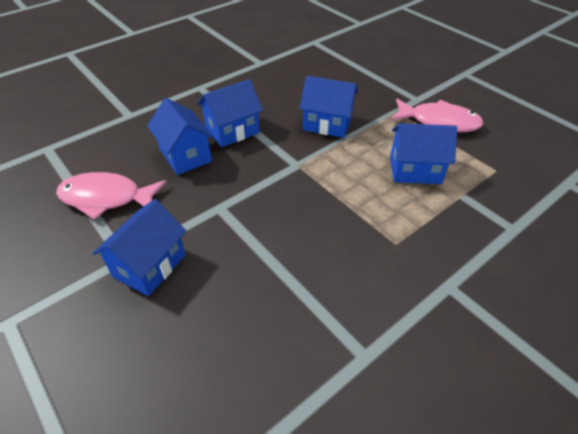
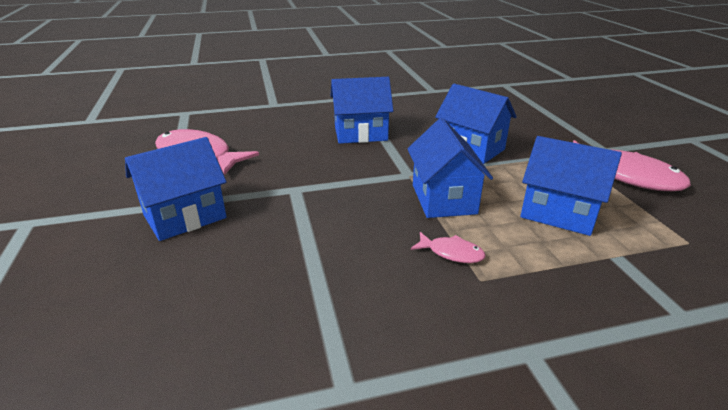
camera: 25 degrees right, 15 degrees down
(185, 155) = (297, 142): blue house -> blue house (443, 199)
(367, 228) = (451, 253): none -> pink fish

